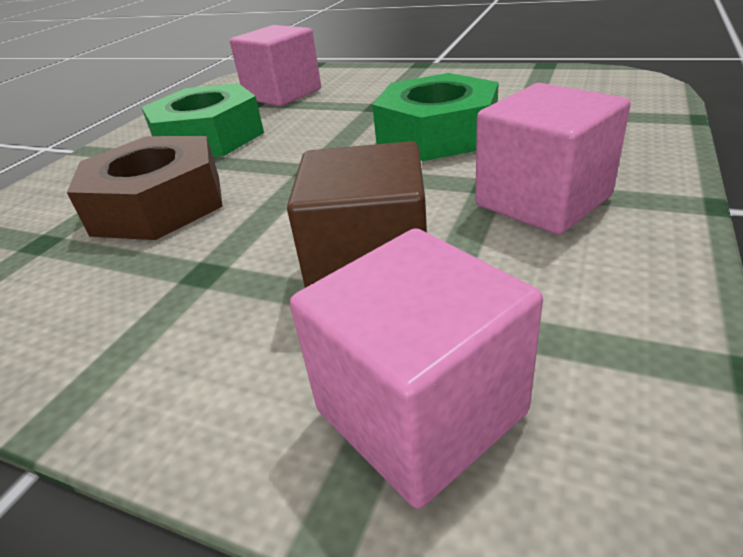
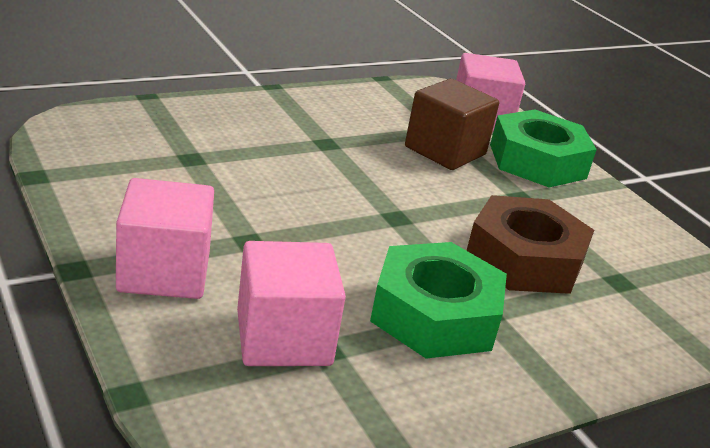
camera: 150 degrees left, 5 degrees down
(437, 133) = (277, 183): green nut -> green nut (537, 161)
(542, 201) = (324, 124): pink cube -> pink cube (164, 272)

